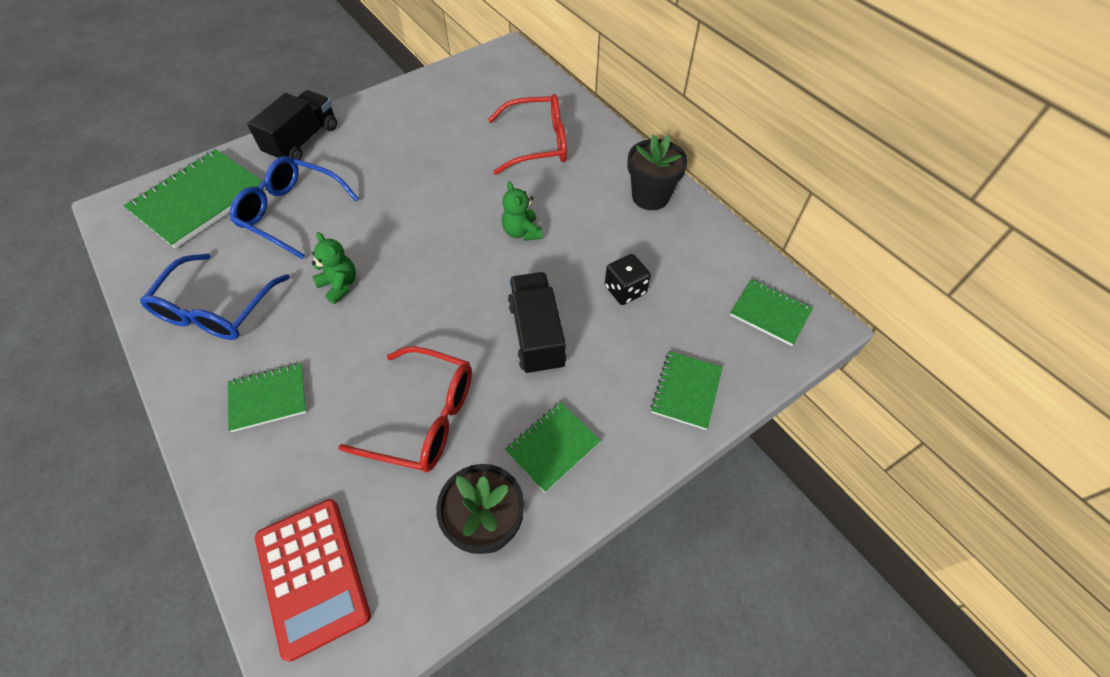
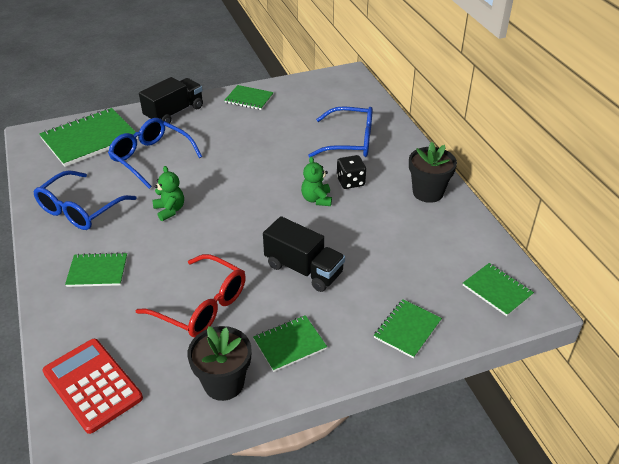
camera: 15 degrees right, 15 degrees down
(312, 576) = (92, 385): red calculator -> red calculator turned 150 degrees clockwise
(394, 105) = (249, 99): none -> green notebook
(536, 335) = (303, 269): black truck -> black truck turned 120 degrees clockwise
(538, 144) = (350, 141): red glasses -> blue glasses
(625, 290) = (383, 252): black dice -> black dice (350, 182)

